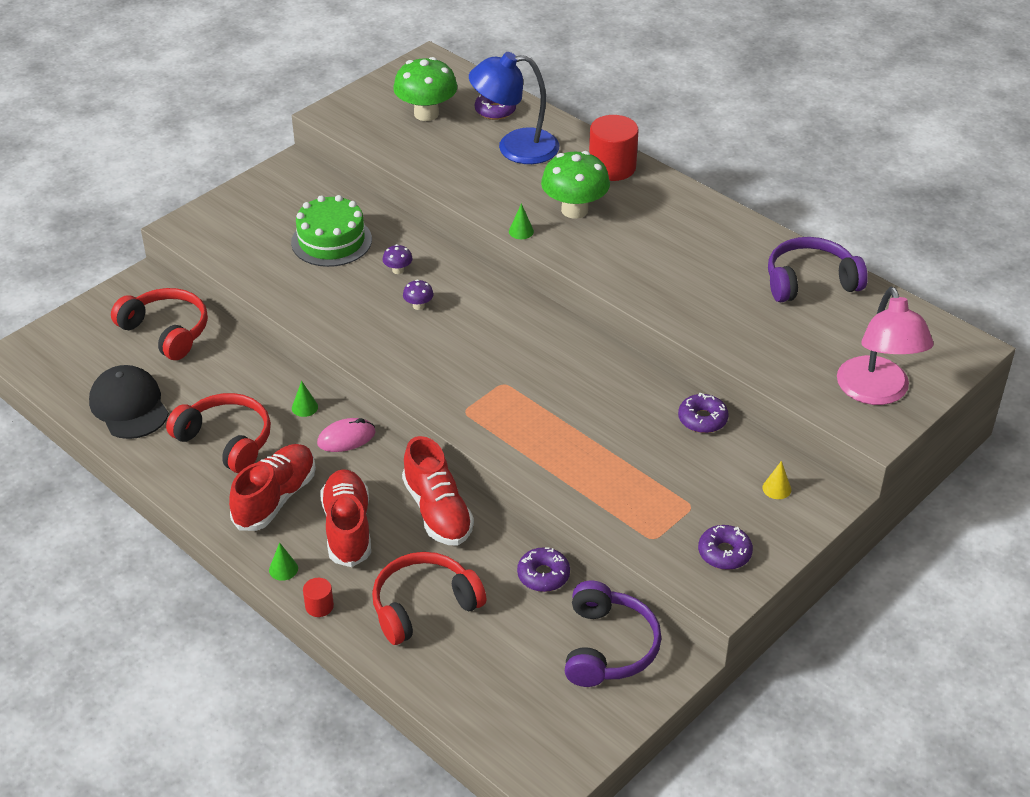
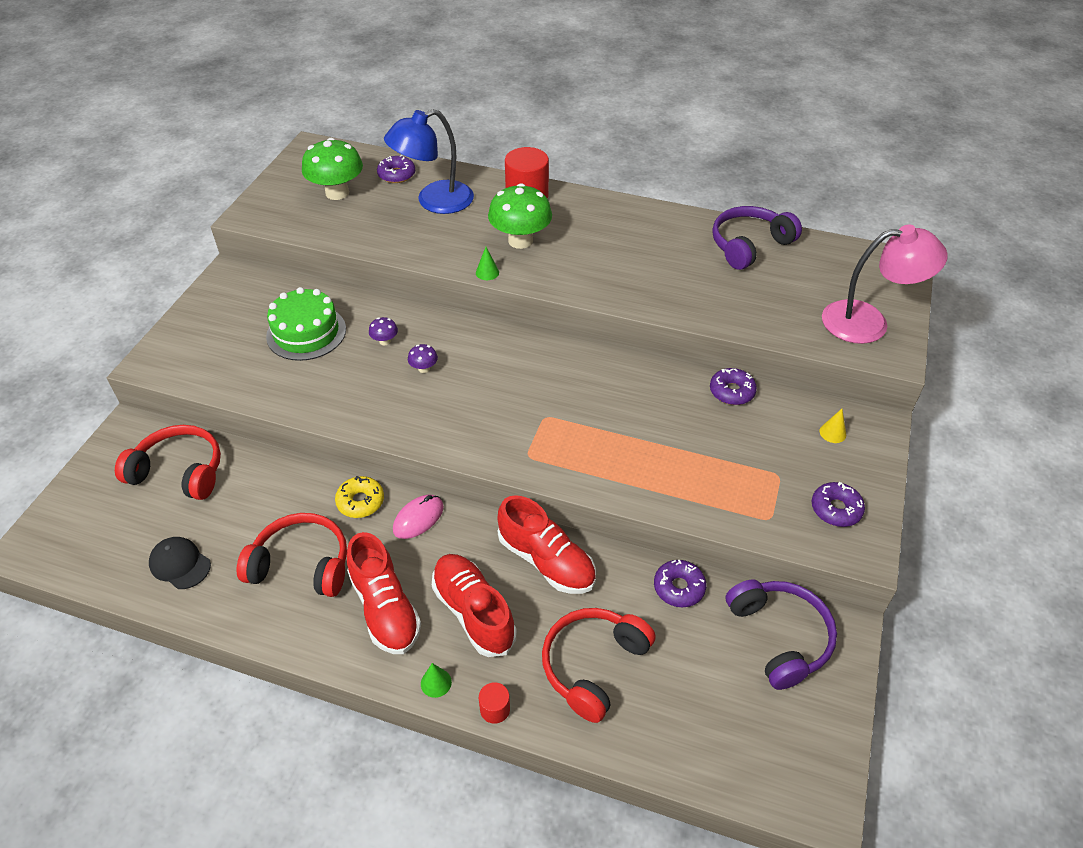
camera: 25 degrees left, 5 degrees up
(129, 406) = (180, 564): black cap -> black cap, size x0.64
(275, 498) = (385, 608): red shoe -> red shoe turned 150 degrees clockwise
(304, 407) = (360, 501): green cone -> yellow donut
(876, 392) = (868, 322): pink lamp -> pink lamp turned 60 degrees counterclockwise

